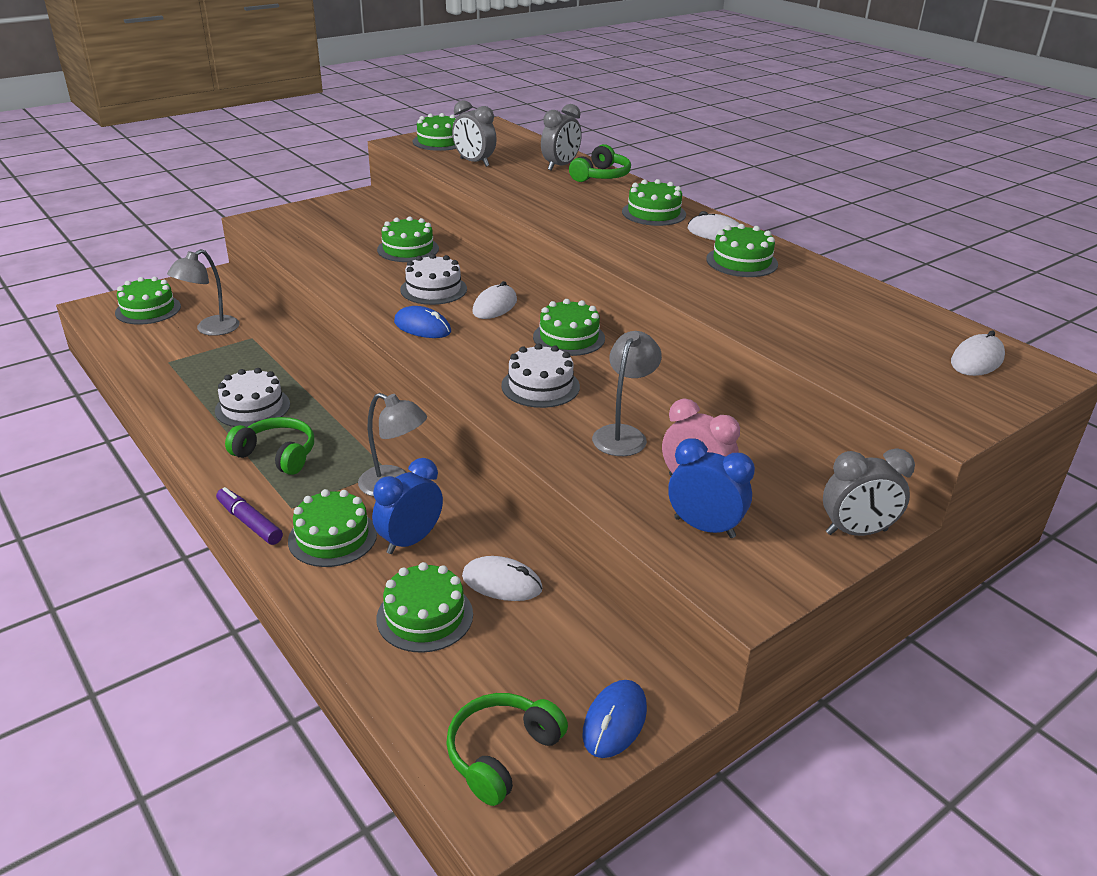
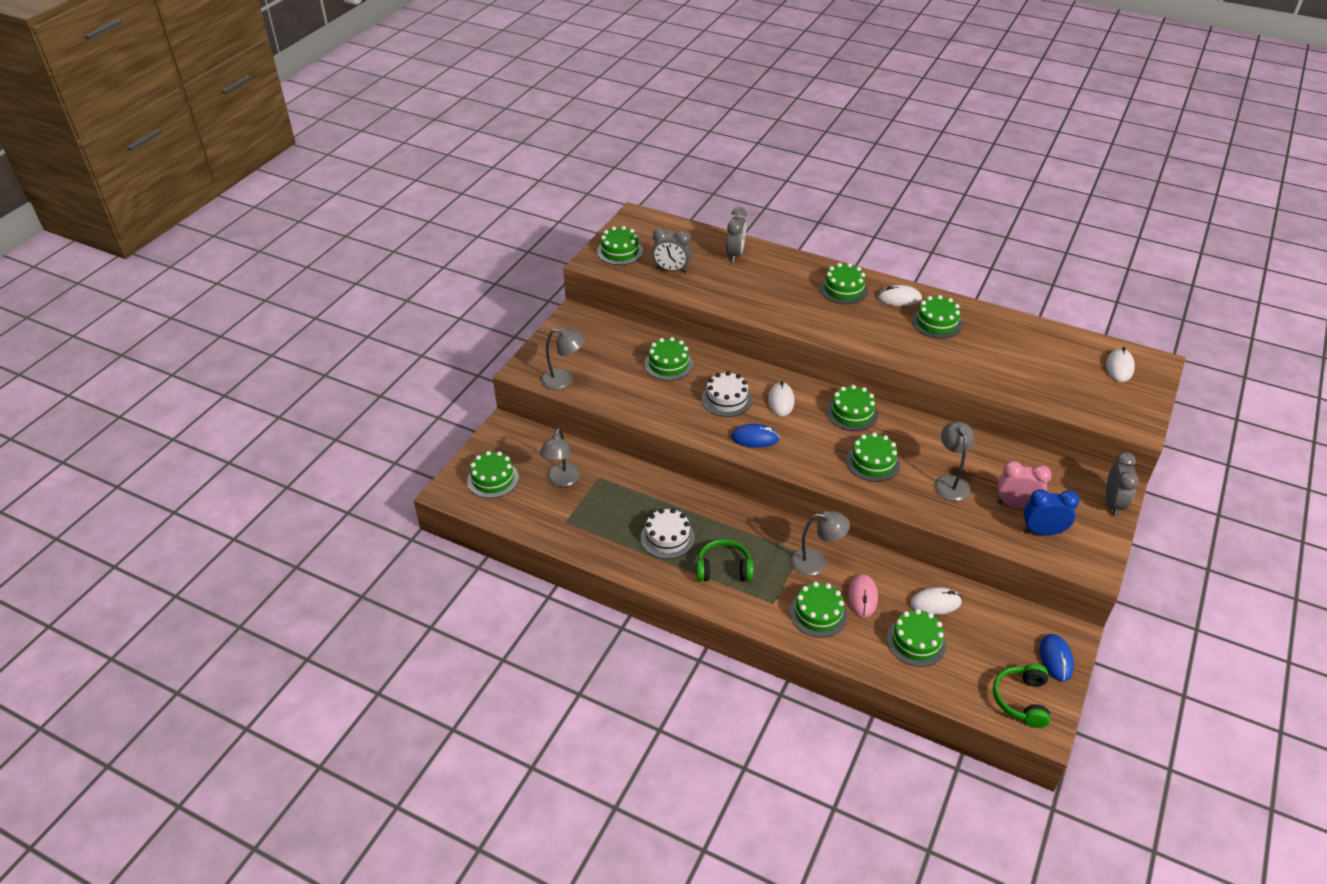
camera: 25 degrees left, 10 degrees up
(250, 522) = (761, 624): purple marker -> none
(284, 235) = (563, 380): none -> grey lamp
(410, 541) = (862, 597): blue clock -> pink mouse
(540, 386) = (872, 462): white cake -> green cake
(601, 176) = (773, 257): green headphones -> none
(856, 532) = (1113, 503): grey clock -> grey clock turned 45 degrees counterclockwise

